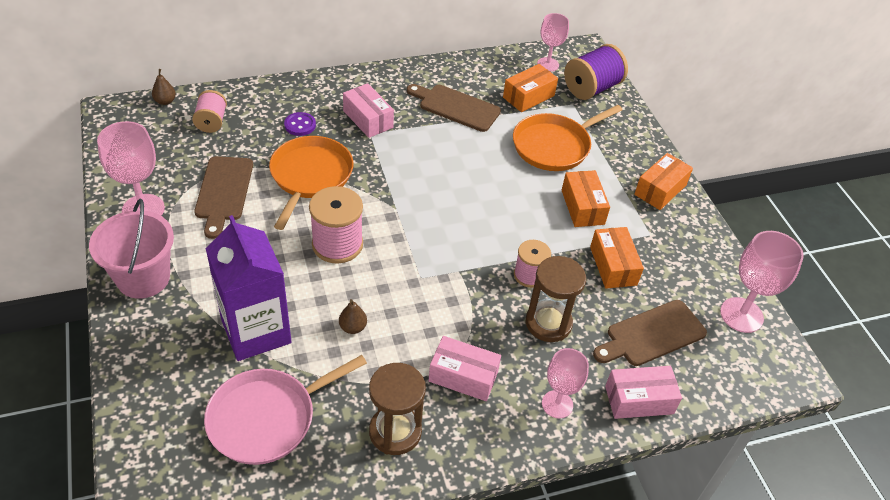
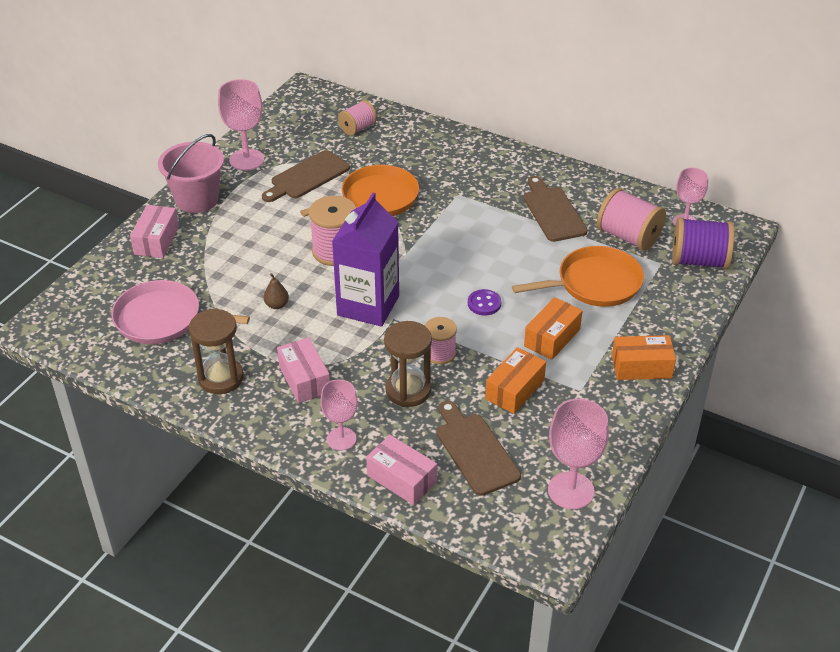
camera: 50 degrees right, 5 degrees down
(165, 101) = (345, 99): brown pear -> none
(256, 331) = (219, 269): purple carton -> purple carton (368, 305)
(300, 125) = (414, 162): purple button -> purple button (484, 303)
(368, 119) = (470, 184): pink box -> pink box (156, 240)
(528, 96) = (628, 237): orange box -> pink spool
(554, 146) = (595, 283): orange pan -> orange pan turned 150 degrees clockwise
(652, 335) = (475, 450): brown cutting board -> brown cutting board turned 45 degrees clockwise

